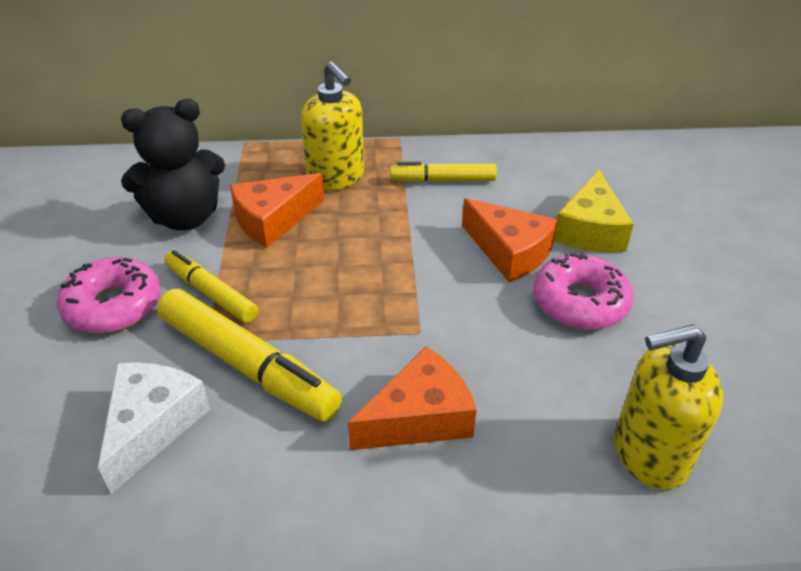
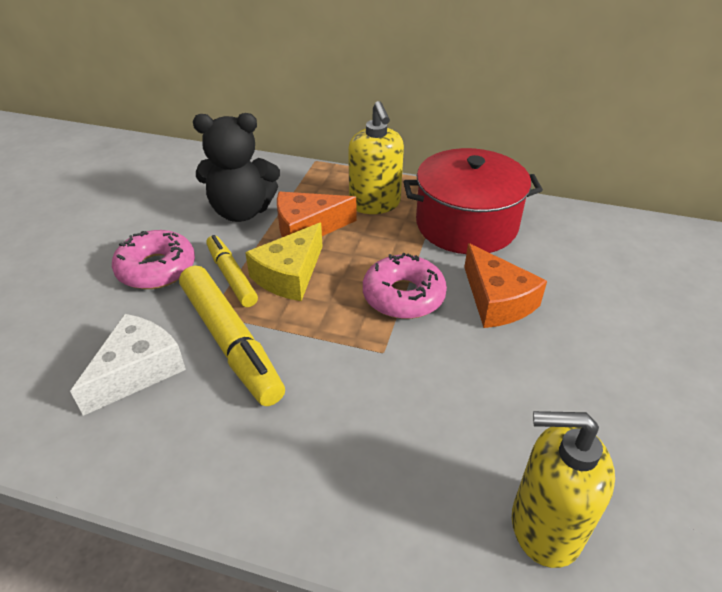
camera: 20 degrees right, 0 degrees up
(419, 417) = (347, 426): orange cheese -> none
(443, 180) = (466, 224): yellow marker -> red pot
(580, 302) = (543, 362): pink donut -> pink donut (403, 296)
(590, 230) = (584, 298): yellow cheese -> yellow cheese (289, 275)

